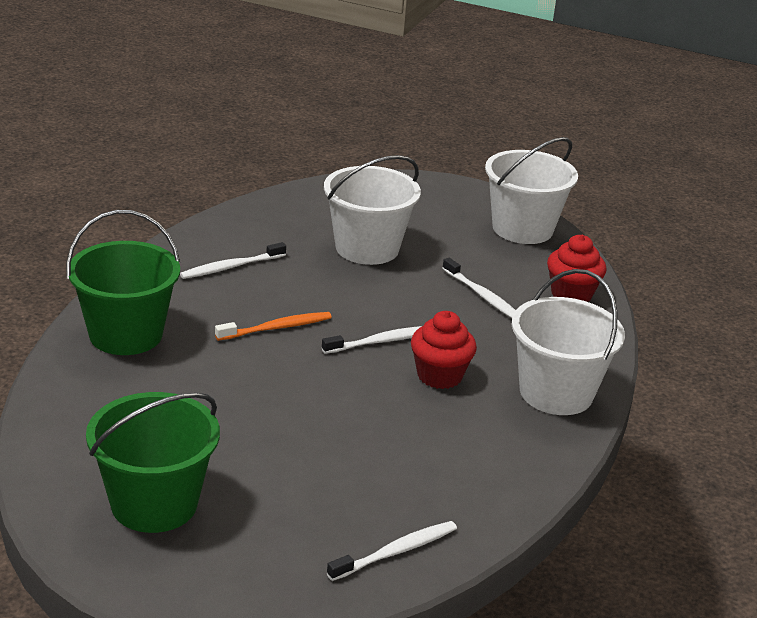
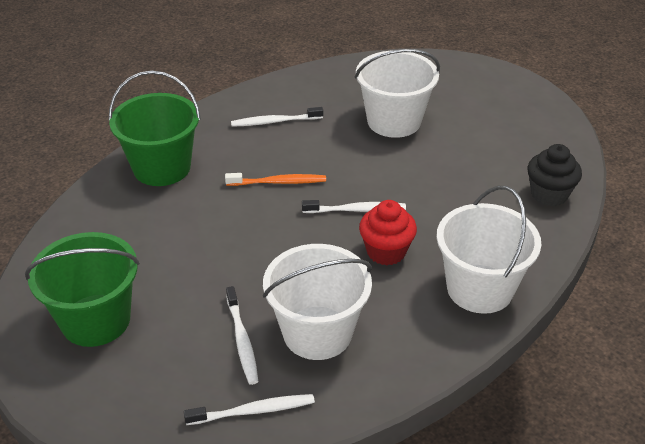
camera: 25 degrees right, 10 degrees up
(483, 296) = (467, 182): white toothbrush -> white toothbrush (242, 340)
(522, 228) = (540, 123): white bucket -> white bucket (317, 332)
(571, 295) = (549, 194): red cupcake -> black cupcake

